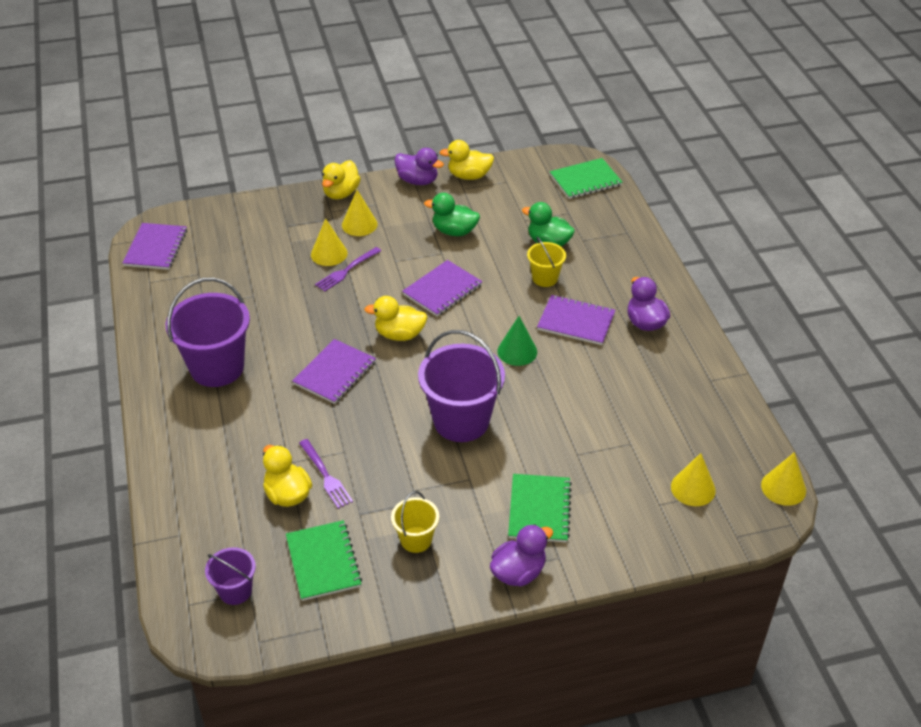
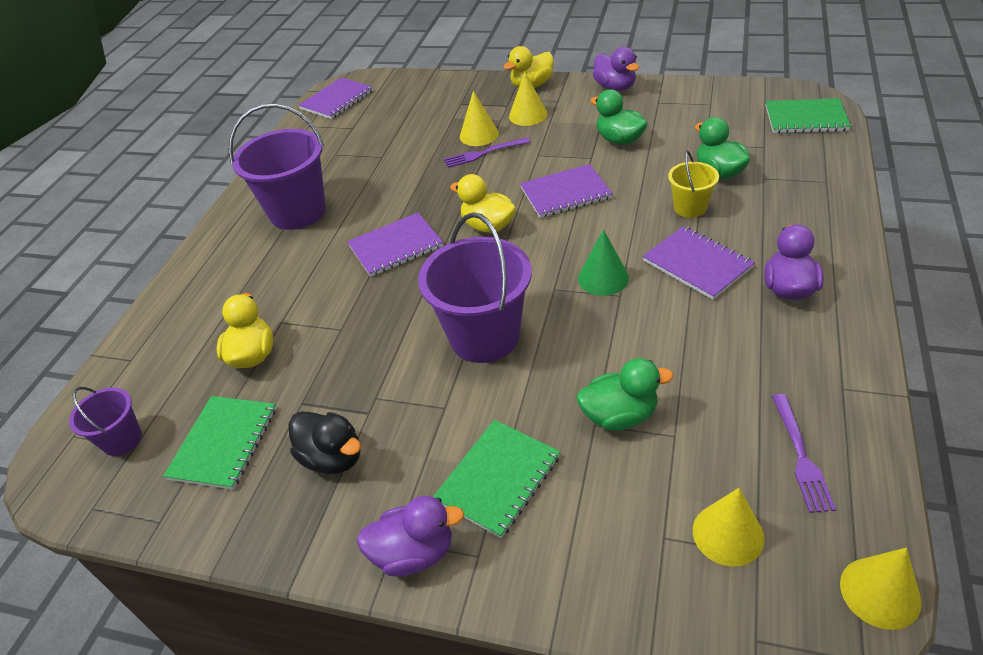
camera: 35 degrees right, 0 degrees up
(326, 476) = (303, 349): purple fork -> purple fork (801, 456)
(416, 539) = (333, 457): yellow bucket -> black duck
(469, 176) = (672, 92): yellow duck -> none
(589, 443) = (619, 415): none -> green duck

